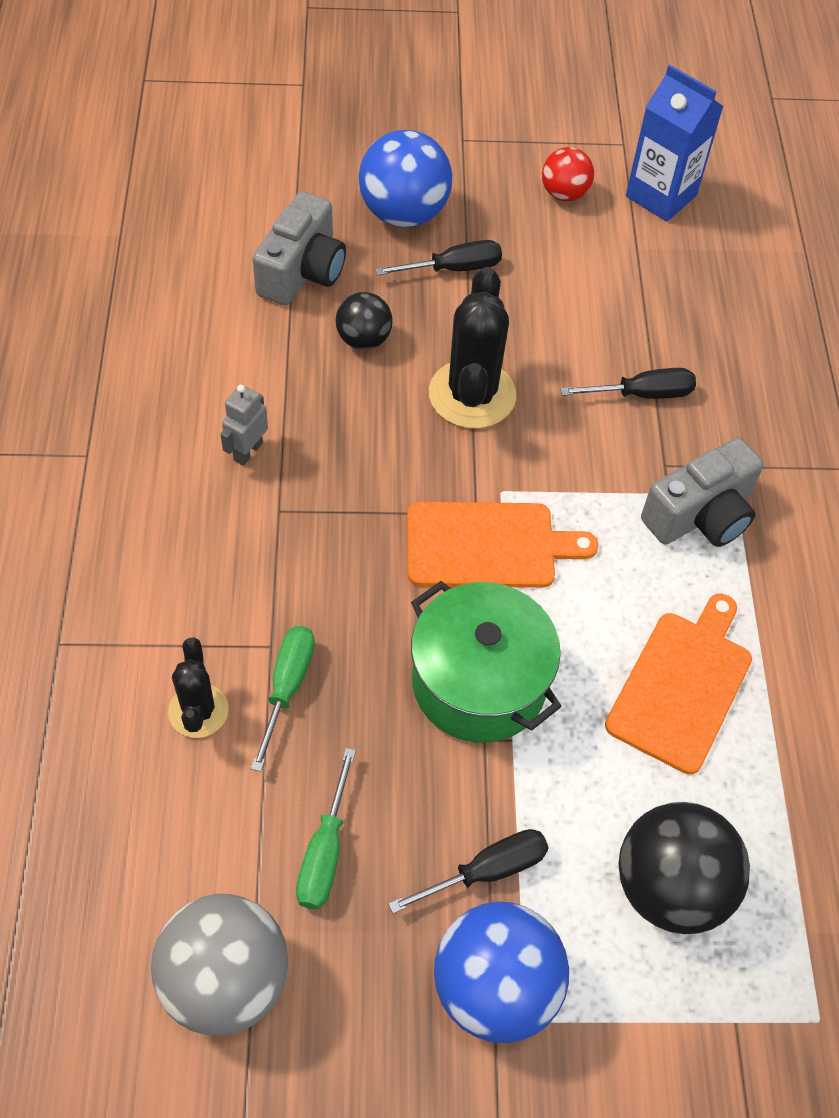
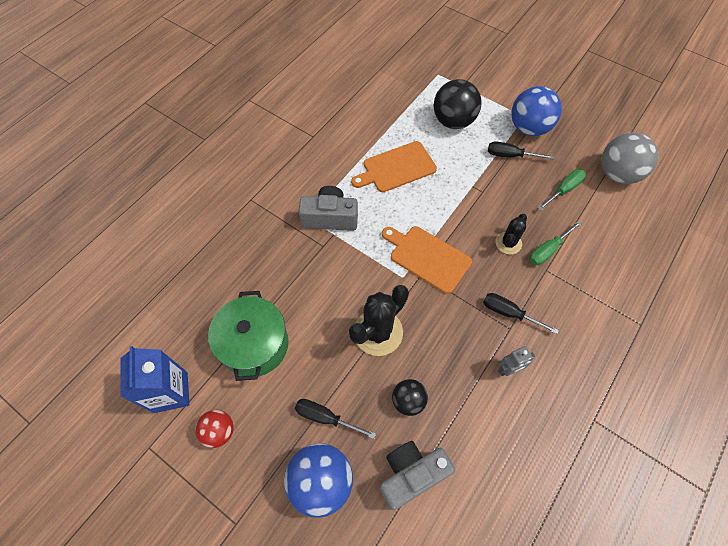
camera: 140 degrees left, 5 degrees up
(198, 711) = (589, 261): black cactus -> black cactus (508, 243)
(479, 683) = (470, 210): green pot -> green pot (255, 344)
(643, 394) = (300, 282): black screwdriver -> black screwdriver (508, 313)

